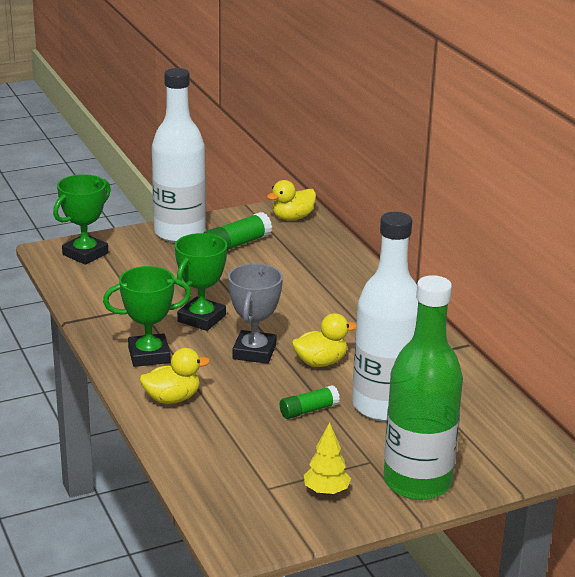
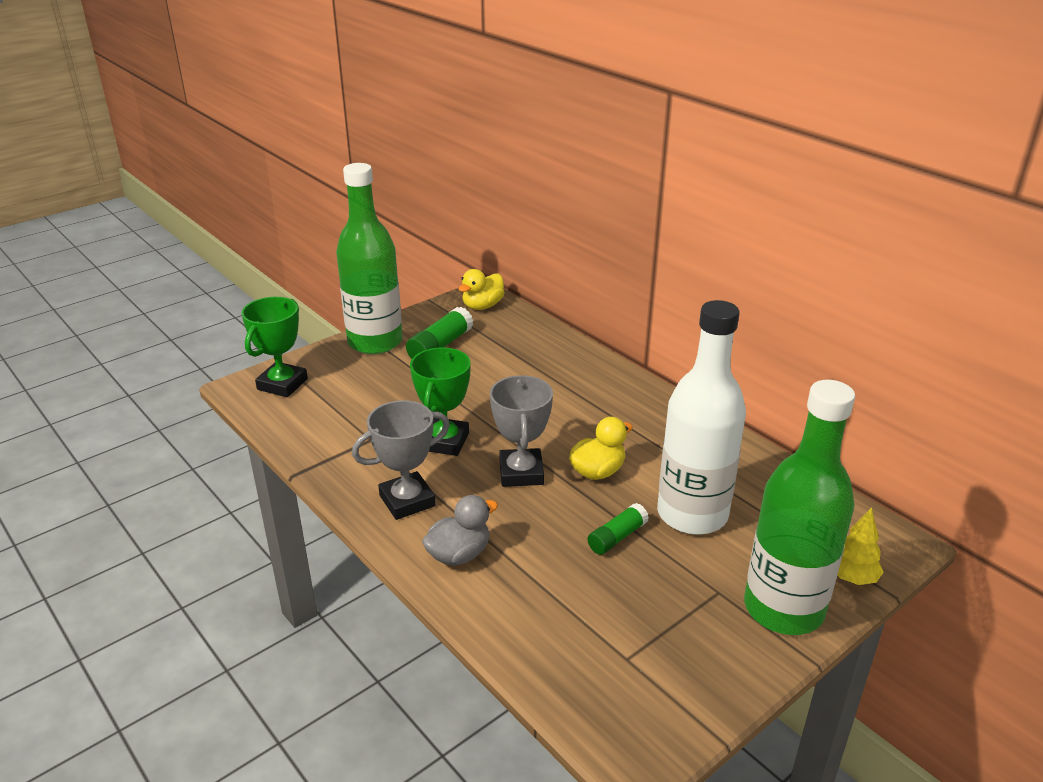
camera: 15 degrees left, 5 degrees up
(149, 355) = (407, 500): green trophy -> grey trophy
(172, 398) = (459, 554): yellow duck -> grey duck
(179, 233) = (375, 342): white bottle -> green bottle
(326, 491) = (694, 647): yellow tree -> yellow tree (852, 577)

